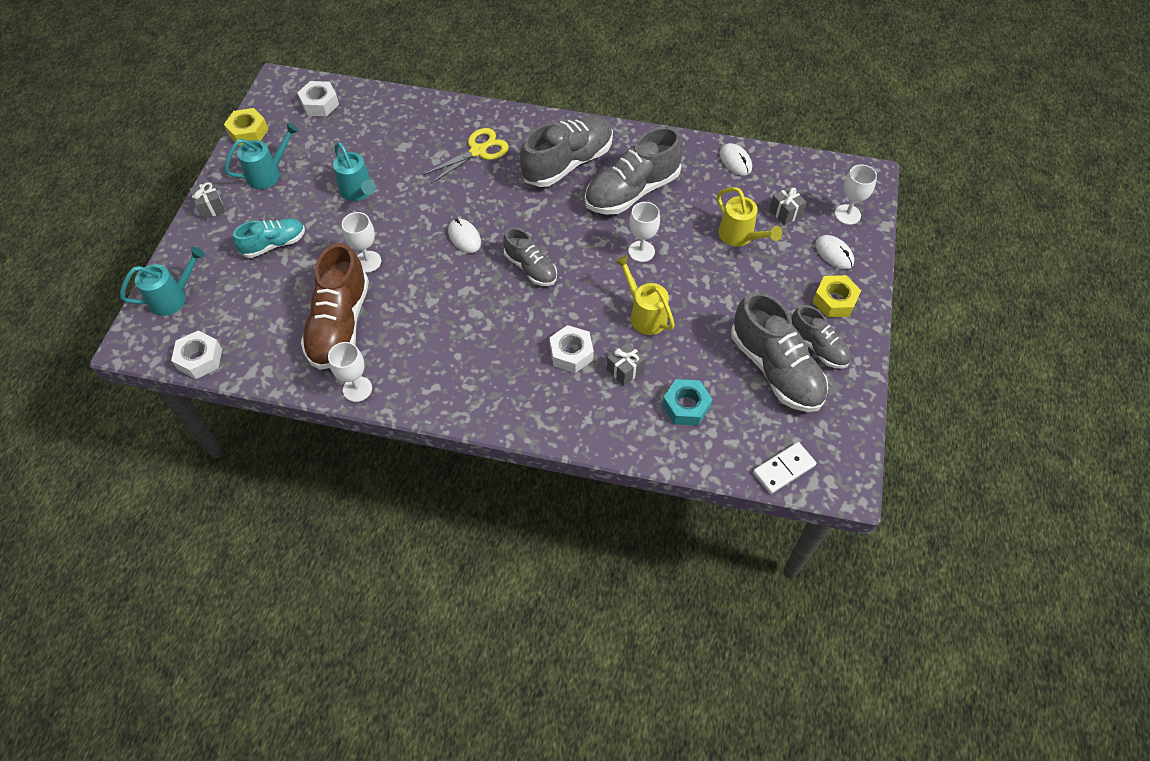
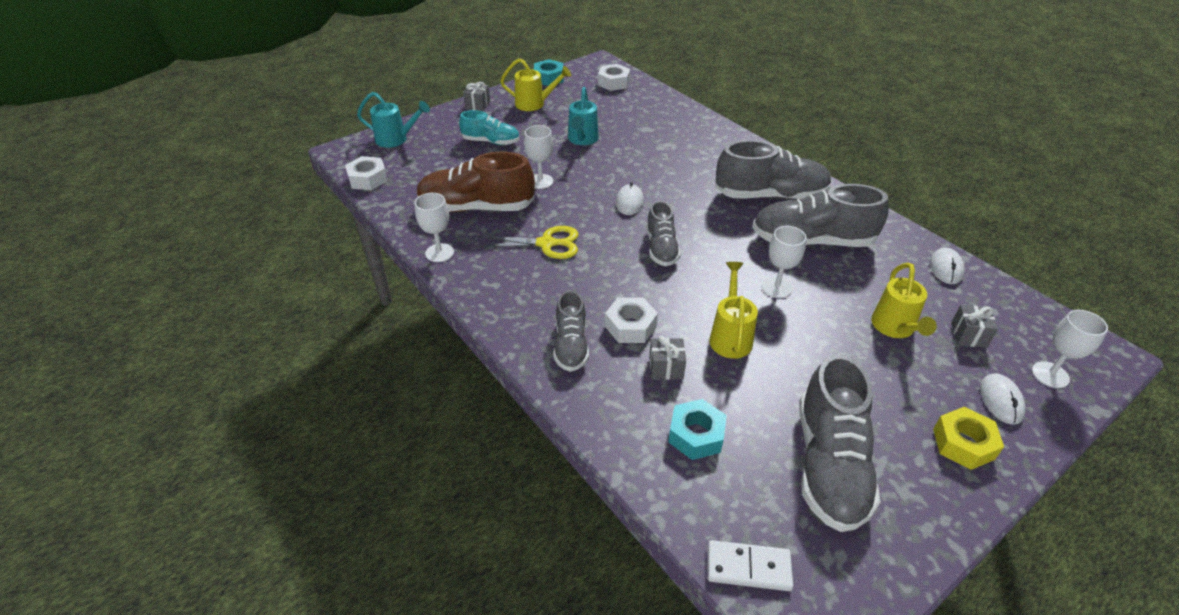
camera: 40 degrees right, 15 degrees down
(248, 132) = (549, 78): yellow nut -> turquoise nut
(268, 174) = (534, 104): turquoise watering can -> yellow watering can
(340, 324) = (476, 207): brown shoe -> brown shoe turned 45 degrees clockwise
(478, 151) = (700, 155): yellow scissors -> yellow scissors (546, 244)
(817, 347) = (902, 475): grey shoe -> grey shoe (571, 345)

